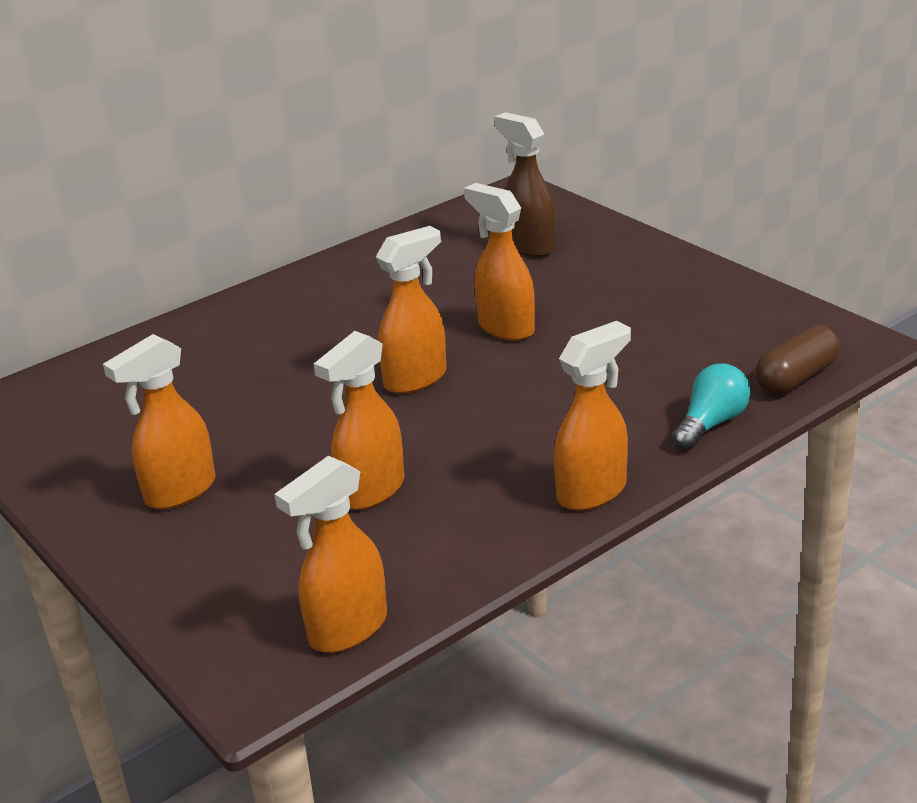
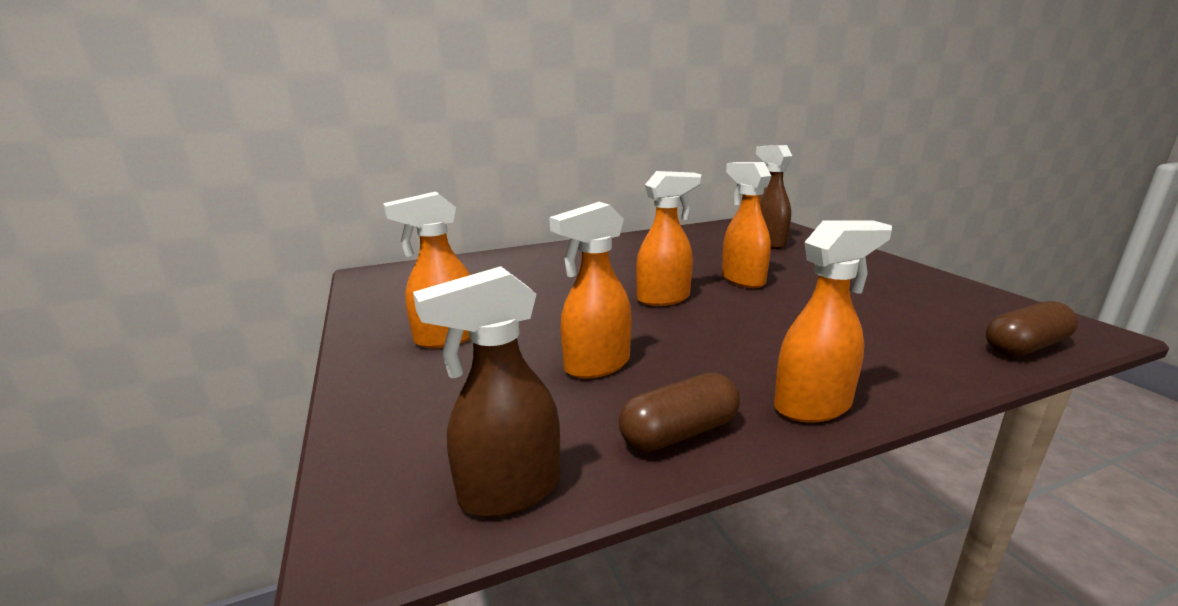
camera: 15 degrees right, 10 degrees down
(347, 629) = (509, 492): orange spray bottle -> brown spray bottle
(476, 545) = (679, 432): none -> brown capsule
(711, 424) = (940, 369): turquoise light bulb -> none

